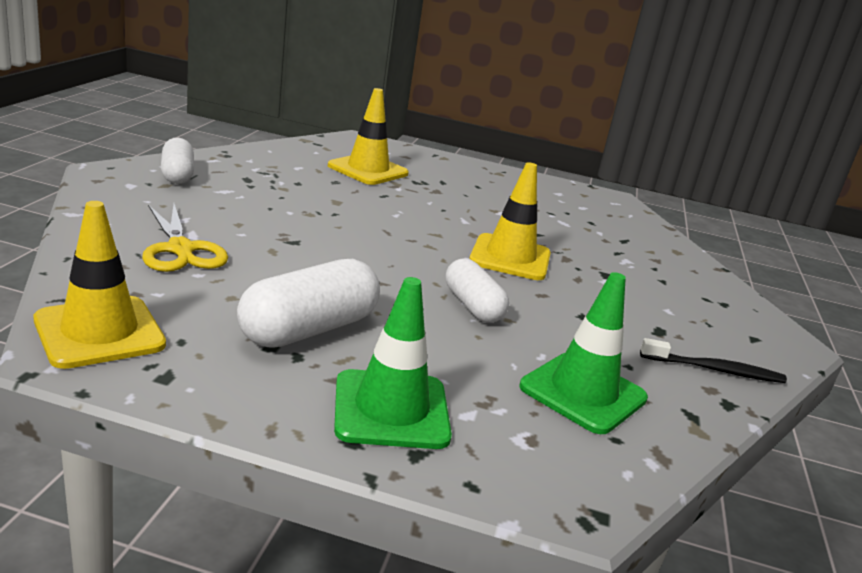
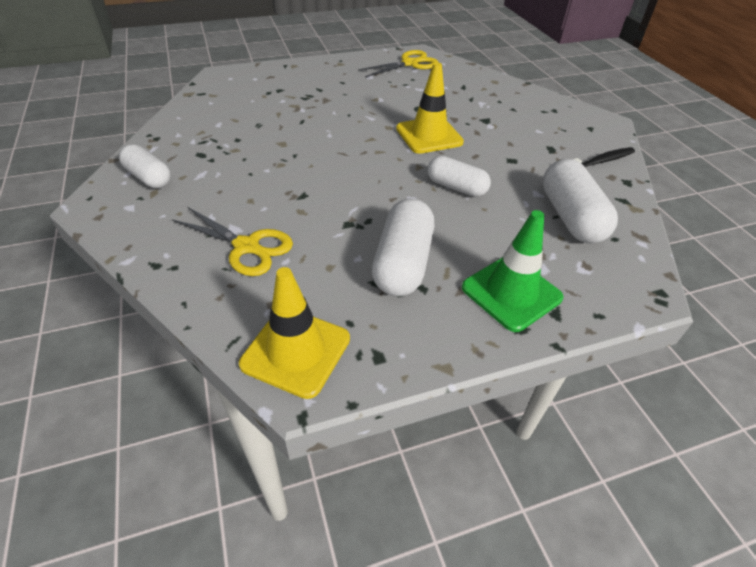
camera: 30 degrees left, 20 degrees up
(368, 170) = (264, 102): yellow traffic cone -> none
(583, 393) = (570, 217): green traffic cone -> white capsule
(585, 201) = (410, 63): none -> yellow scissors

